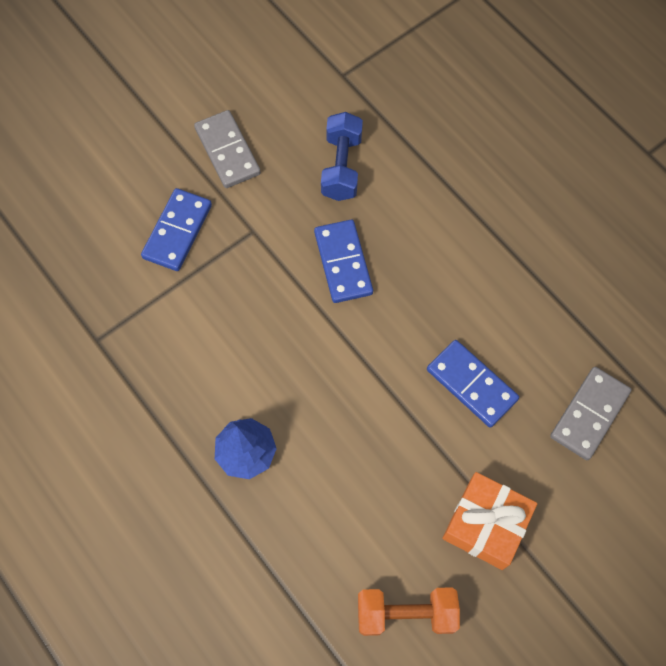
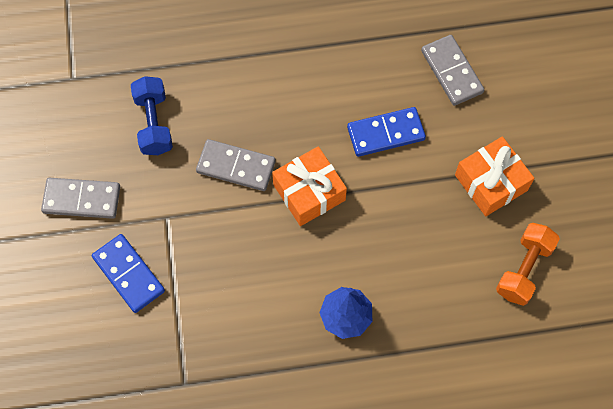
camera: 60 degrees left, 0 degrees up
(341, 167) = (154, 123): blue dumbbell -> blue dumbbell turned 45 degrees clockwise
(343, 263) = (236, 166): blue domino -> grey domino
(358, 345) = (309, 192): none -> orange gift

